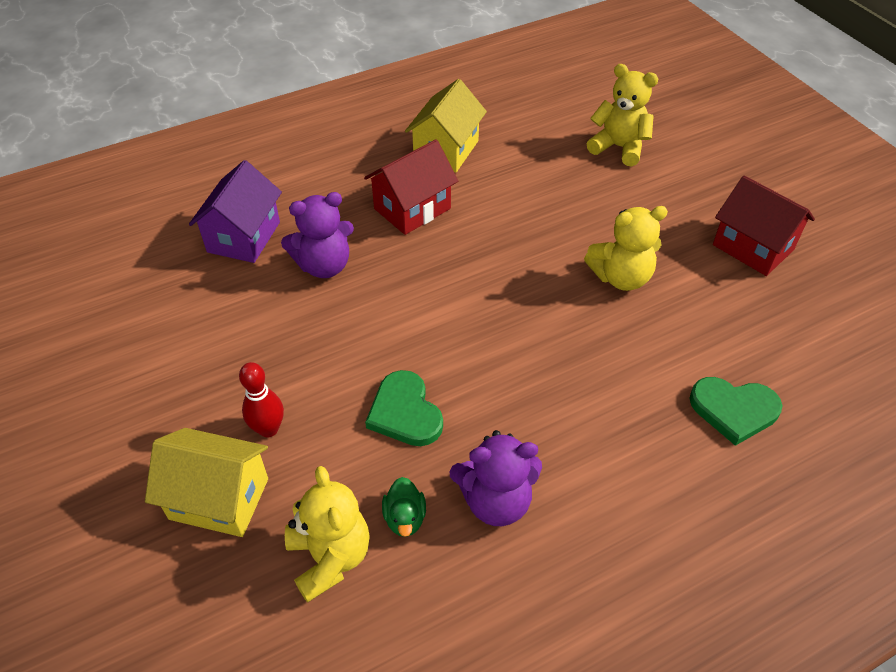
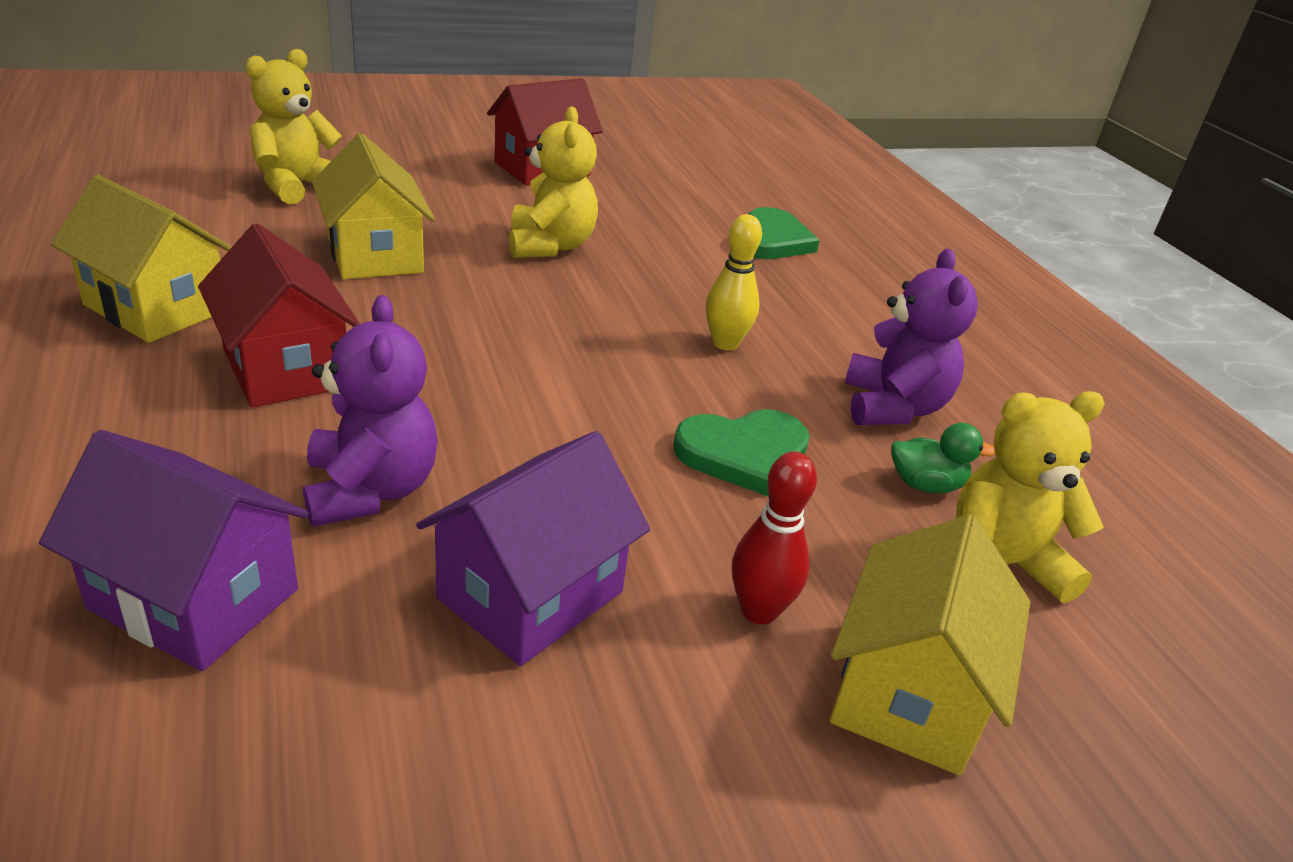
camera: 85 degrees left, 15 degrees down
(264, 337) = (531, 595): none -> purple house
(535, 392) = (725, 343): none -> yellow bowling pin
(551, 204) = (375, 255): none -> yellow house

